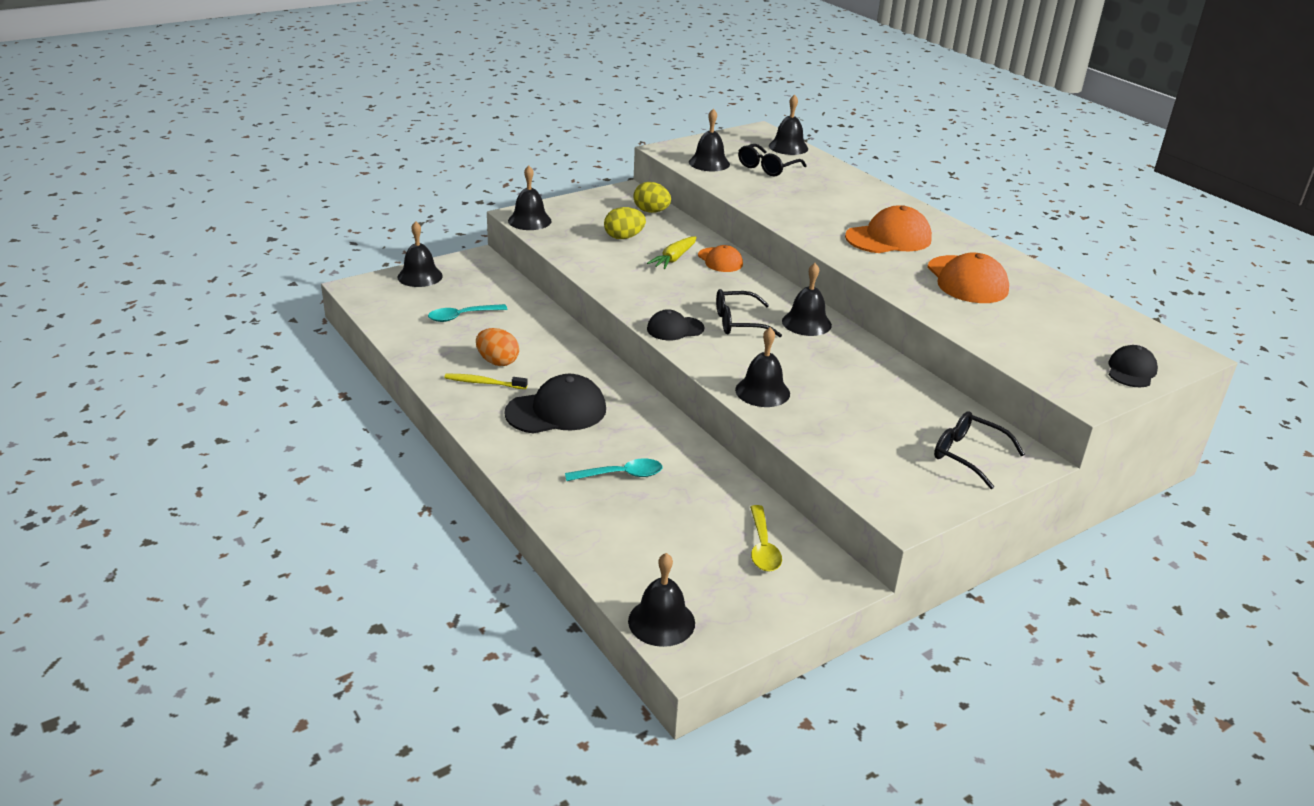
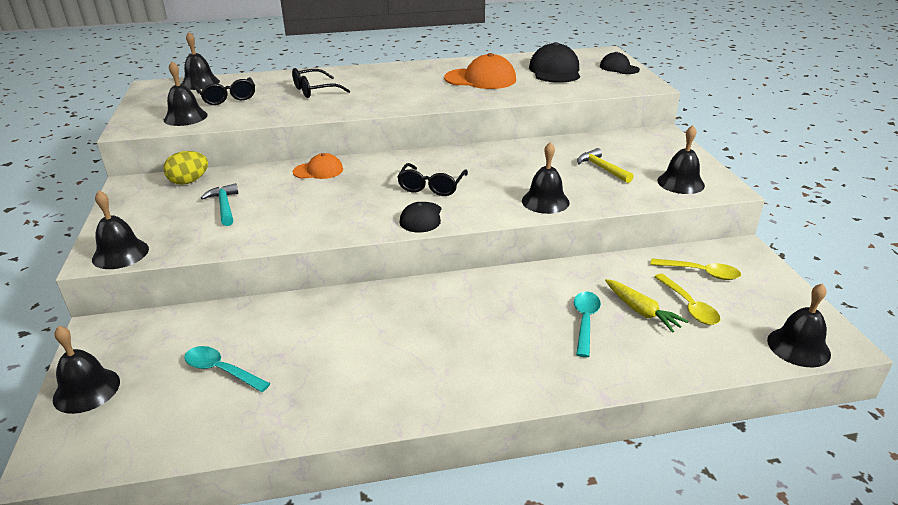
camera: 65 degrees left, 0 degrees up
(462, 316) = (221, 370): turquoise spoon -> turquoise spoon turned 120 degrees clockwise
(483, 383) = (378, 380): yellow toothbrush -> none
(497, 362) = (342, 361): orange egg -> none
(556, 411) = (462, 338): black cap -> black cap (555, 71)
(624, 237) = (224, 206): yellow egg -> turquoise hammer
(674, 258) = (294, 190): yellow carrot -> yellow carrot (641, 311)
(690, 540) = (689, 306): none -> yellow spoon
(806, 323) = (451, 160): black bell -> black bell (680, 183)
(876, 420) = (602, 168): none -> yellow hammer
(888, 238) = (398, 86): orange cap -> none
(968, 455) = (655, 150): black glasses -> black glasses (315, 90)

